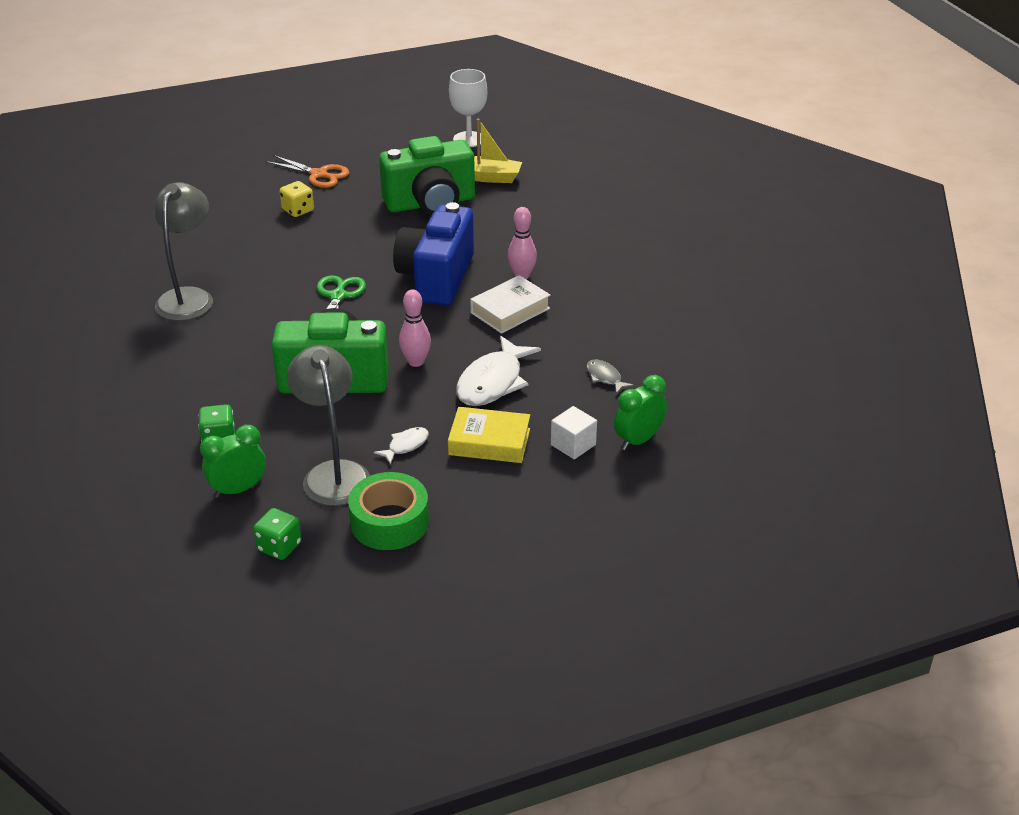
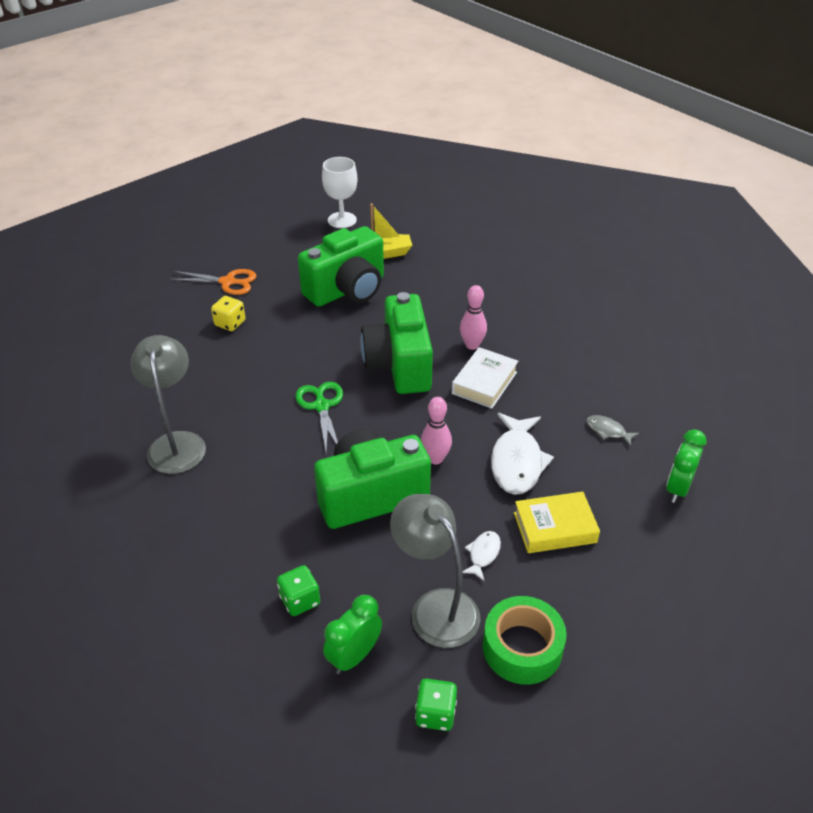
camera: 20 degrees left, 5 degrees up
(436, 278) = (399, 365): blue camera -> green camera
(573, 445) = (627, 509): white cube -> none

